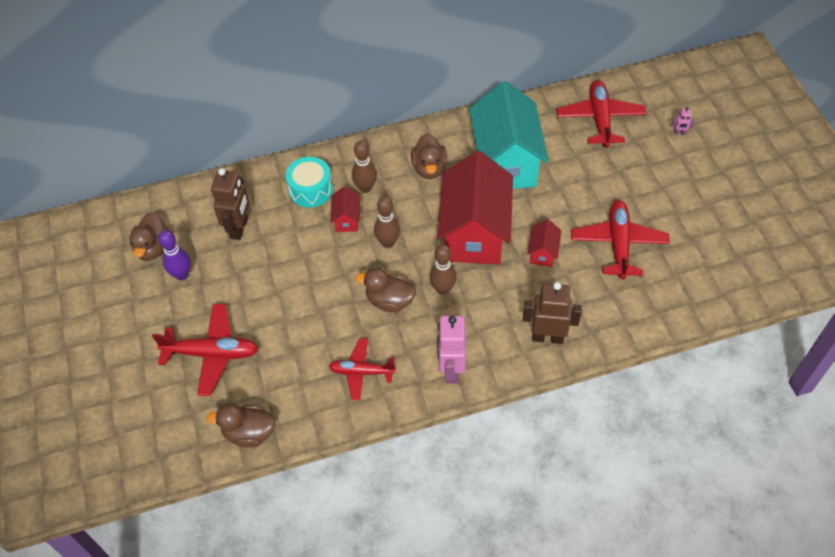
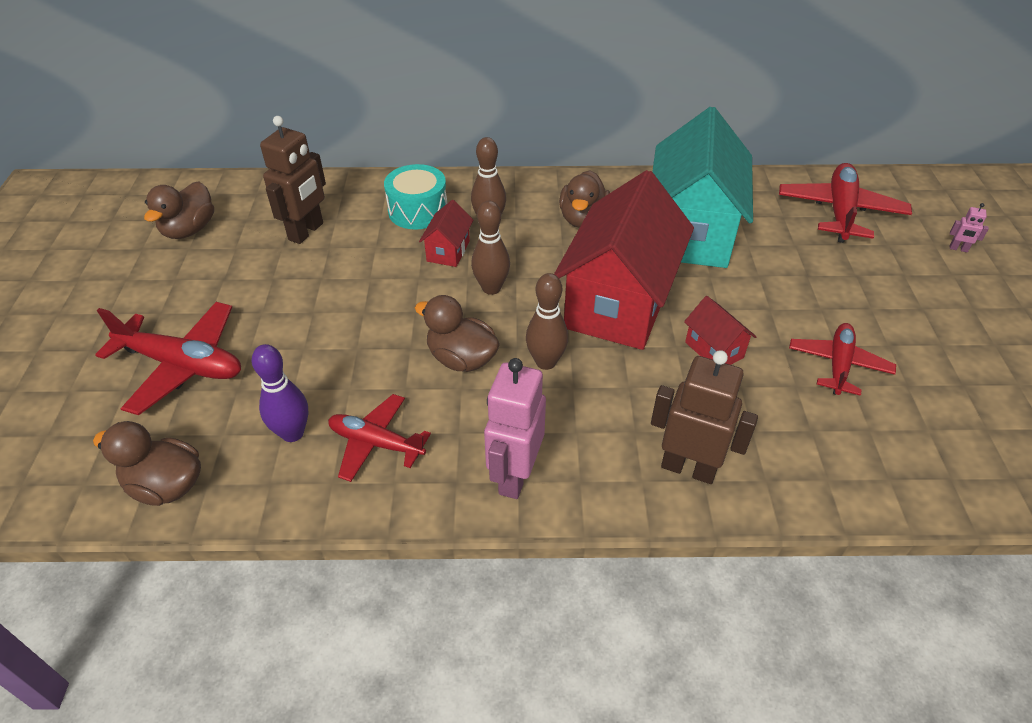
camera: 15 degrees right, 10 degrees down
(182, 275) = (205, 265): purple bowling pin -> purple bowling pin (292, 433)
(543, 253) = (714, 350): red house -> red house turned 60 degrees counterclockwise
(618, 244) = (838, 365): red plane -> red plane, size x0.66

